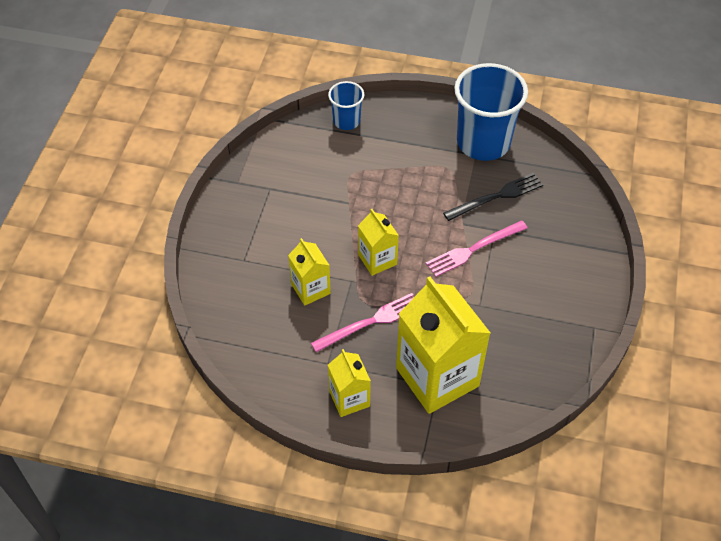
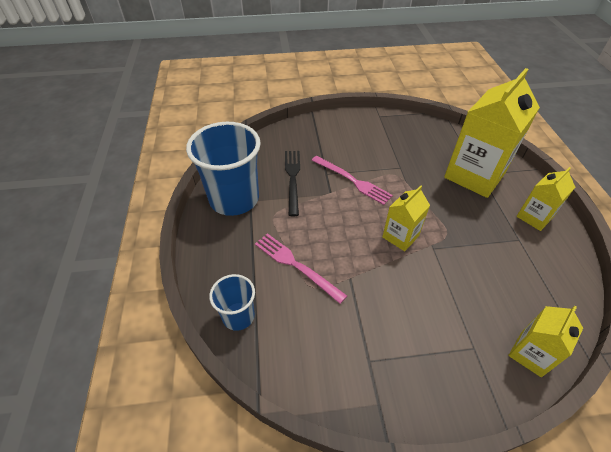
camera: 110 degrees left, 5 degrees down
(310, 289) = (463, 275): yellow carton -> yellow carton (530, 354)
(370, 322) = (462, 223): pink fork -> pink fork (296, 265)
(496, 197) = (293, 179): black fork -> black fork turned 45 degrees clockwise

